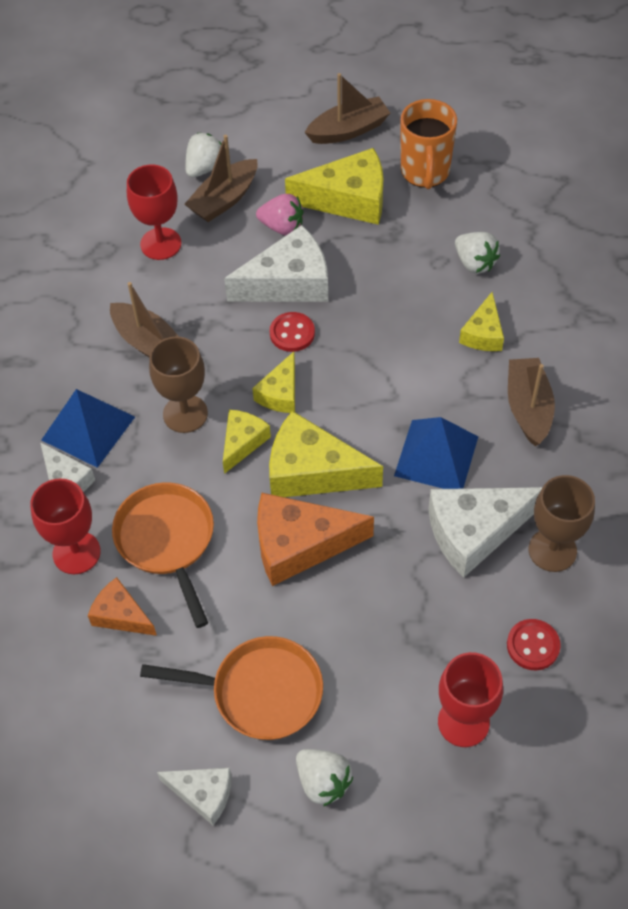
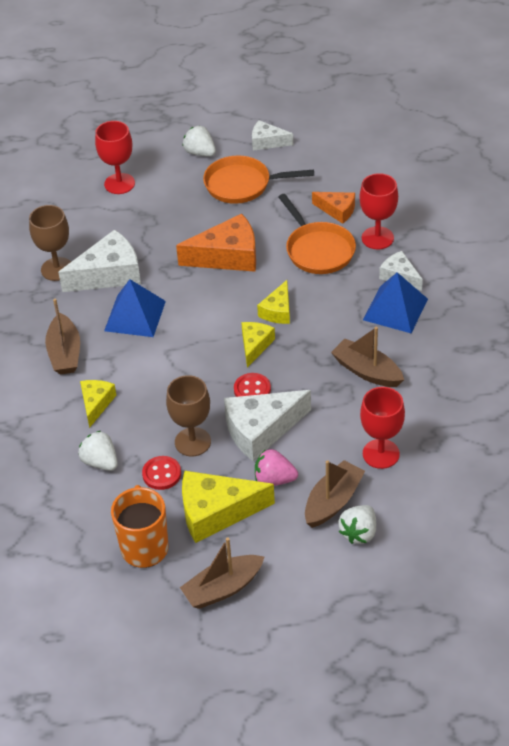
camera: 175 degrees right, 10 degrees down
(185, 414) = (325, 325): brown goblet -> brown goblet (192, 442)
(312, 471) = (224, 298): yellow cheese -> none
(533, 645) = (75, 221): red button -> red button (161, 474)

